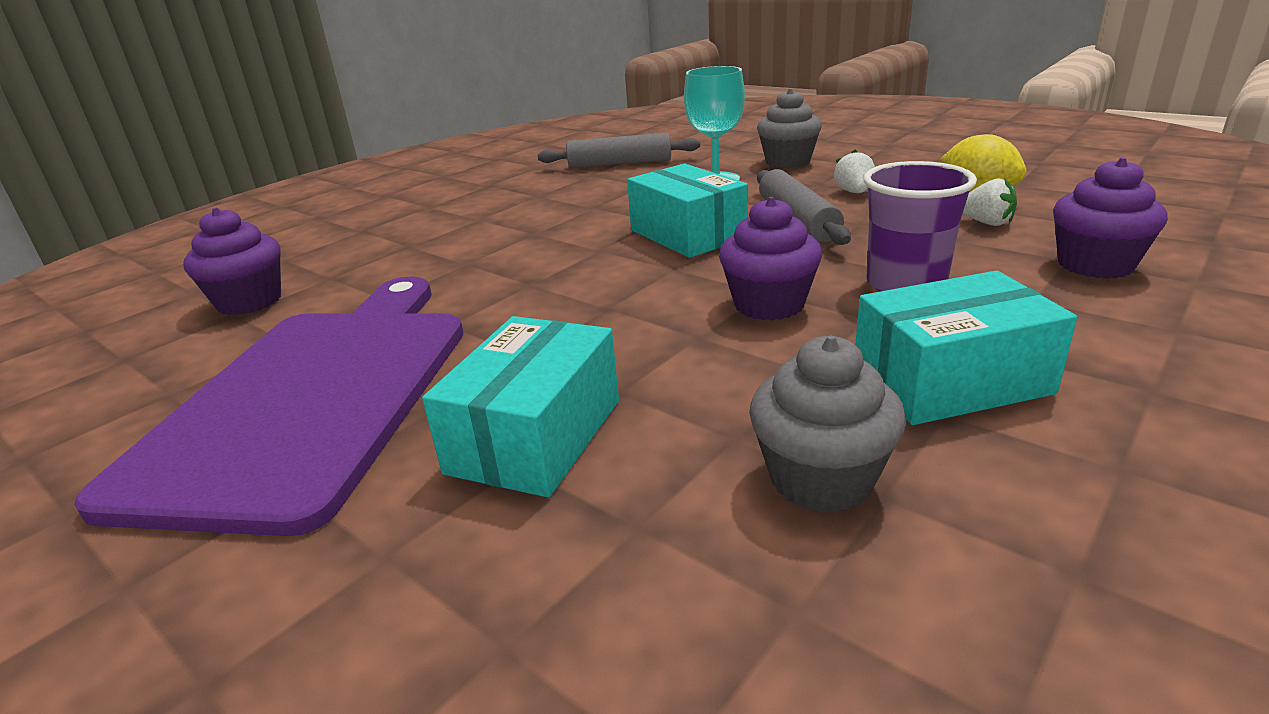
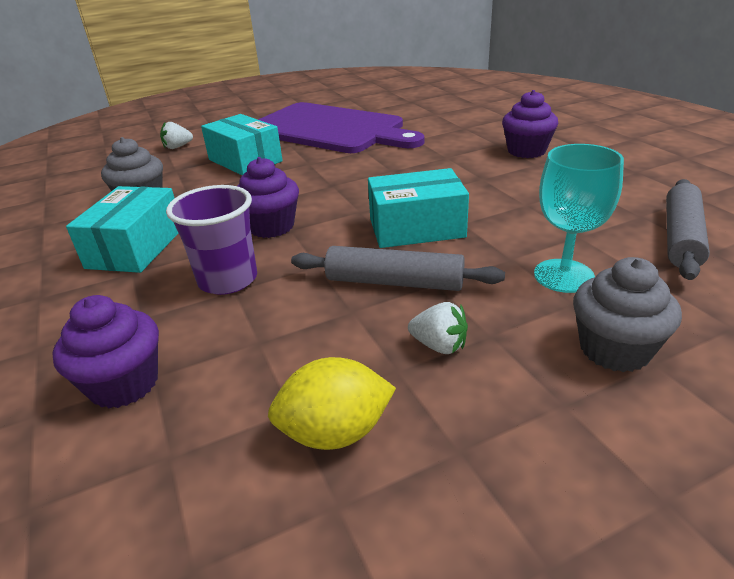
camera: 115 degrees right, 5 degrees up
(249, 301) = (449, 115): purple cupcake -> purple cupcake (526, 151)
(986, 223) = (264, 383): white strawberry -> white strawberry (177, 147)

